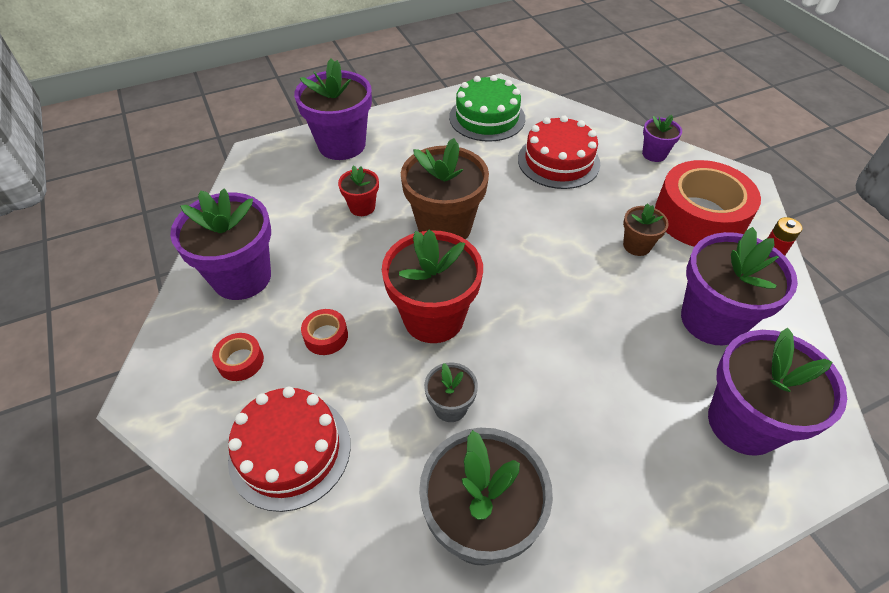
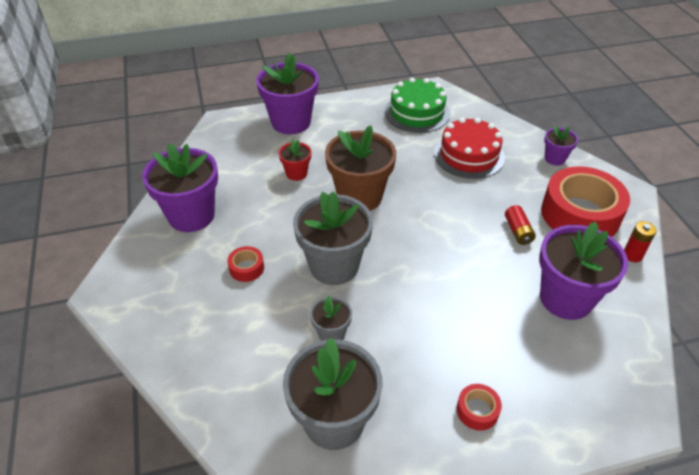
camera: 10 degrees right, 5 degrees down
(240, 361) = (178, 277): red tape -> red tape (477, 410)
(290, 450) = (202, 346): red cake -> none
(433, 318) = (334, 266): red flower pot -> grey flower pot
(637, 245) = (518, 231): brown flower pot -> red battery
(743, 423) = (568, 381): purple flower pot -> none

